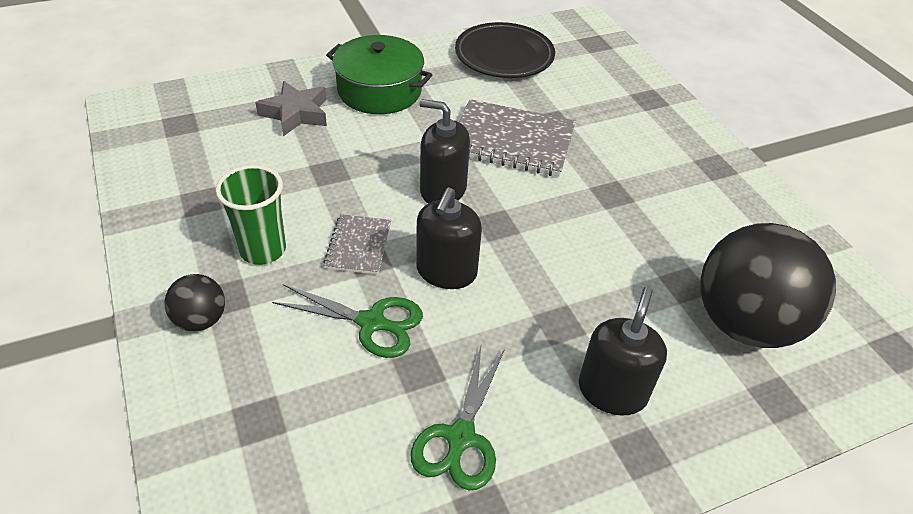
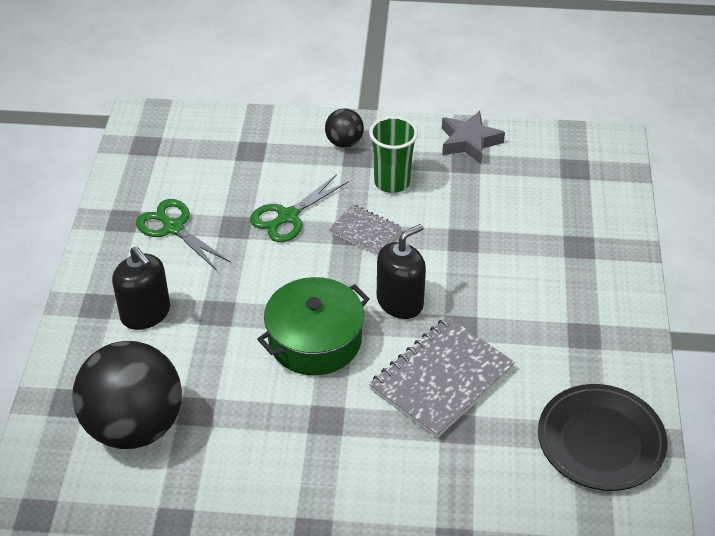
camera: 120 degrees right, 0 degrees up
(295, 114) = (558, 240): grey star -> grey star (469, 142)
(379, 90) = (573, 309): green pot -> green pot (315, 340)
(446, 271) = (307, 270): black soap dispenser -> none

